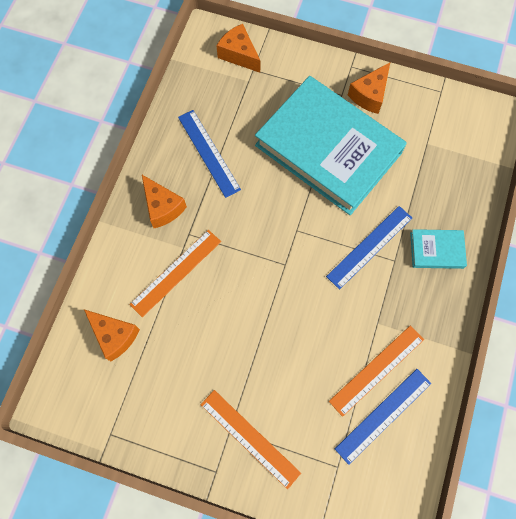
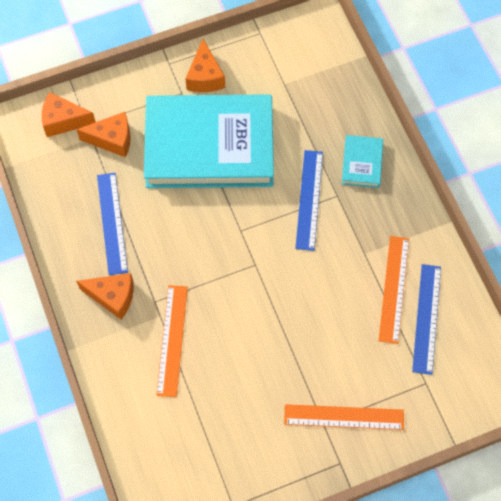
camera: 40 degrees left, 5 degrees down
(114, 336) = (167, 429): orange cheese -> orange cheese (112, 140)
(208, 153) = (112, 223): blue ruler -> blue ruler turned 60 degrees clockwise
(436, 250) = (362, 163): turquoise book -> turquoise book turned 45 degrees counterclockwise

